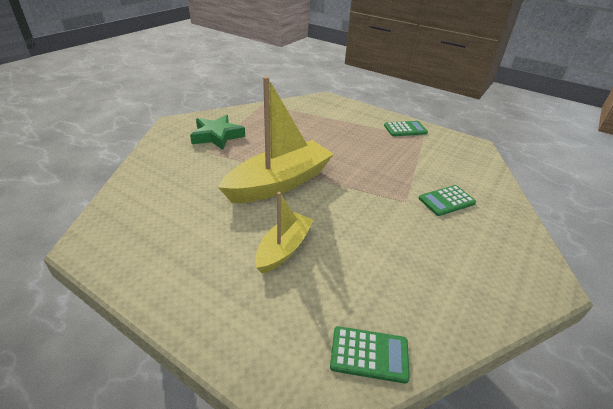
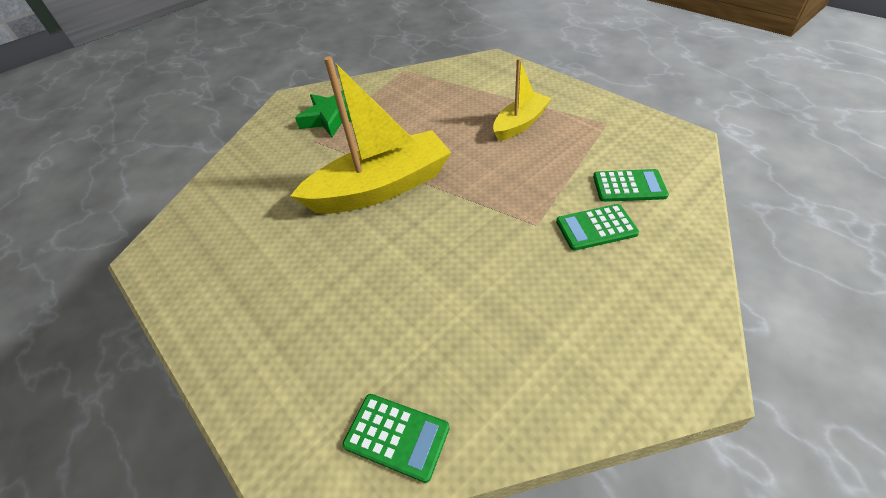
camera: 20 degrees right, 10 degrees up
(284, 249) = (351, 281): yellow boat -> yellow boat (520, 124)
(405, 129) = (584, 110): green calculator -> green calculator (629, 186)

